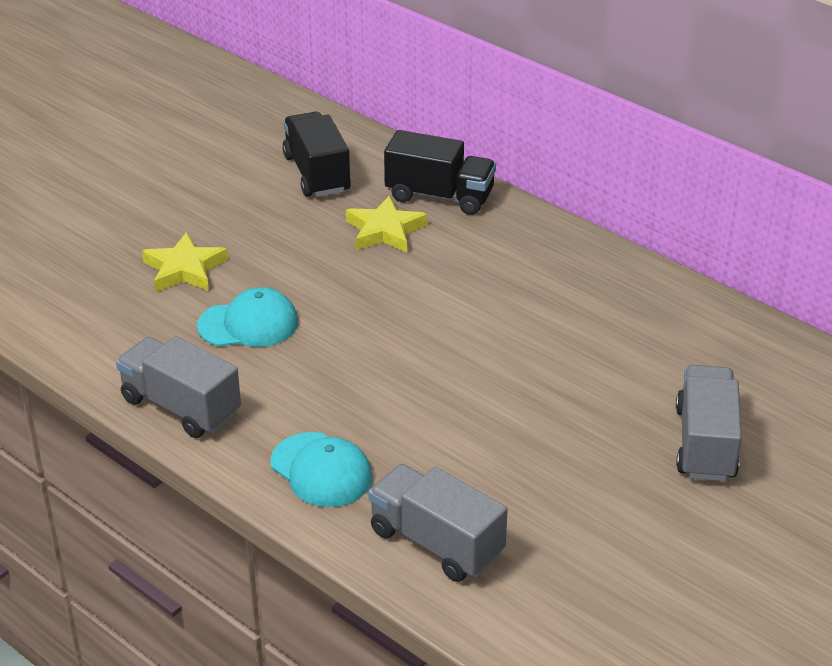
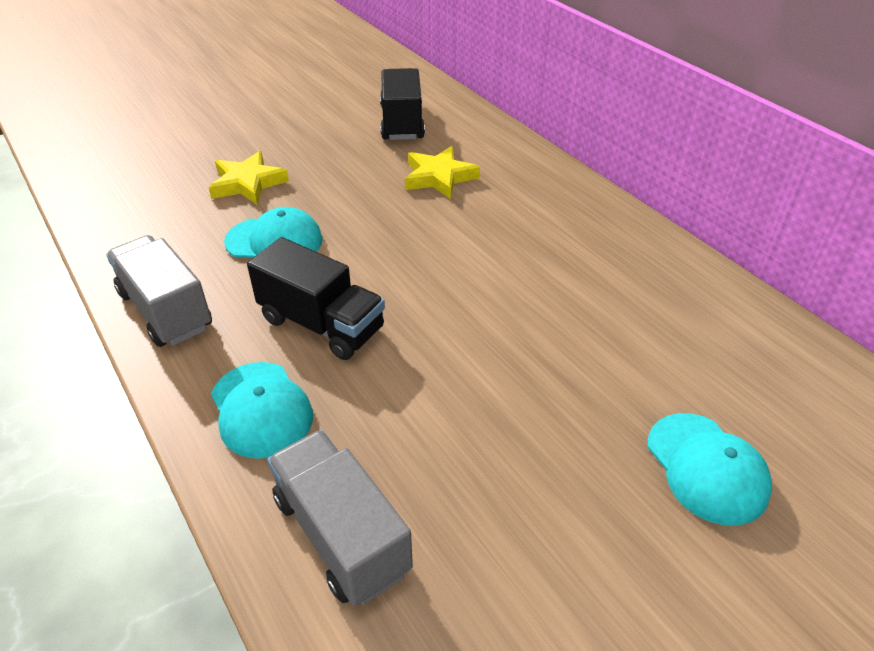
camera: 15 degrees right, 5 degrees up
(439, 196) = (501, 155): black truck -> black truck (322, 324)
(705, 443) = (706, 468): grey truck -> turquoise cap

